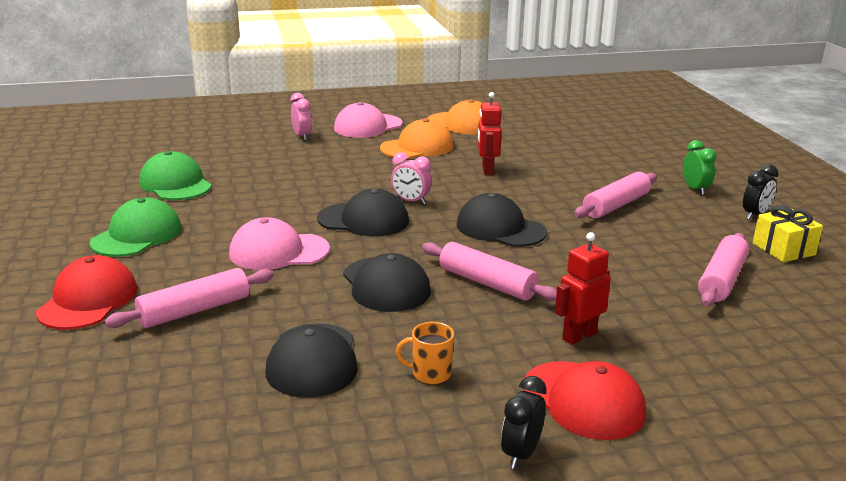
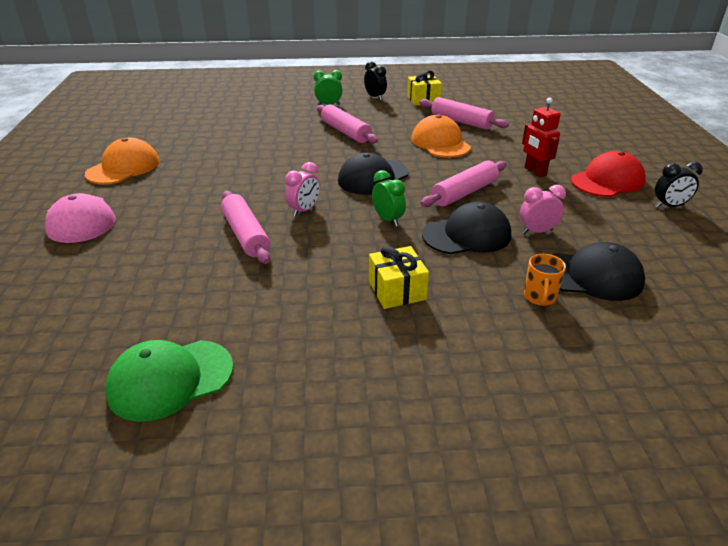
camera: 80 degrees left, 10 degrees up
(88, 300) = (504, 437): red cap -> none
(137, 235) = (331, 407): green cap -> none
(195, 311) = (520, 345): pink rolling pin -> pink rolling pin (246, 235)
(278, 251) = (397, 290): pink cap -> yellow gift
(302, 136) = (72, 267): pink clock -> pink clock (537, 231)
(364, 220) = (337, 237): black cap -> none
(406, 241) = (388, 220): none -> green clock
(417, 147) = (170, 196): orange cap -> orange cap (440, 143)
(430, 374) = (595, 227): orange mug -> orange mug (539, 297)
(487, 170) = (250, 169): red robot -> none
(521, 454) = (669, 206): black clock -> black clock turned 45 degrees counterclockwise

